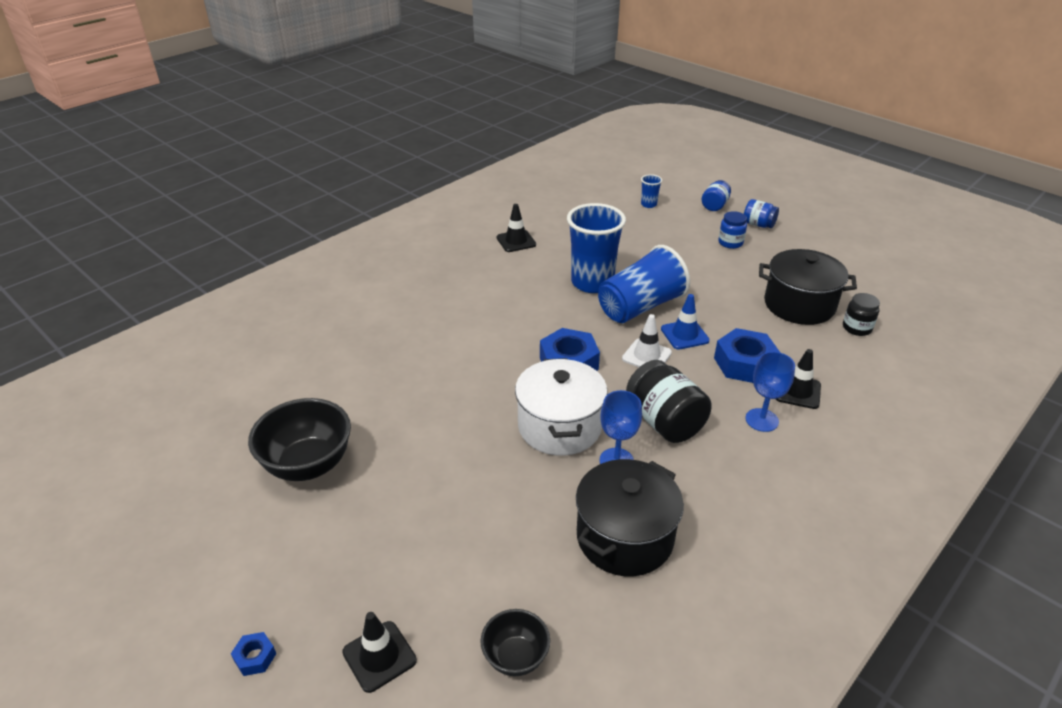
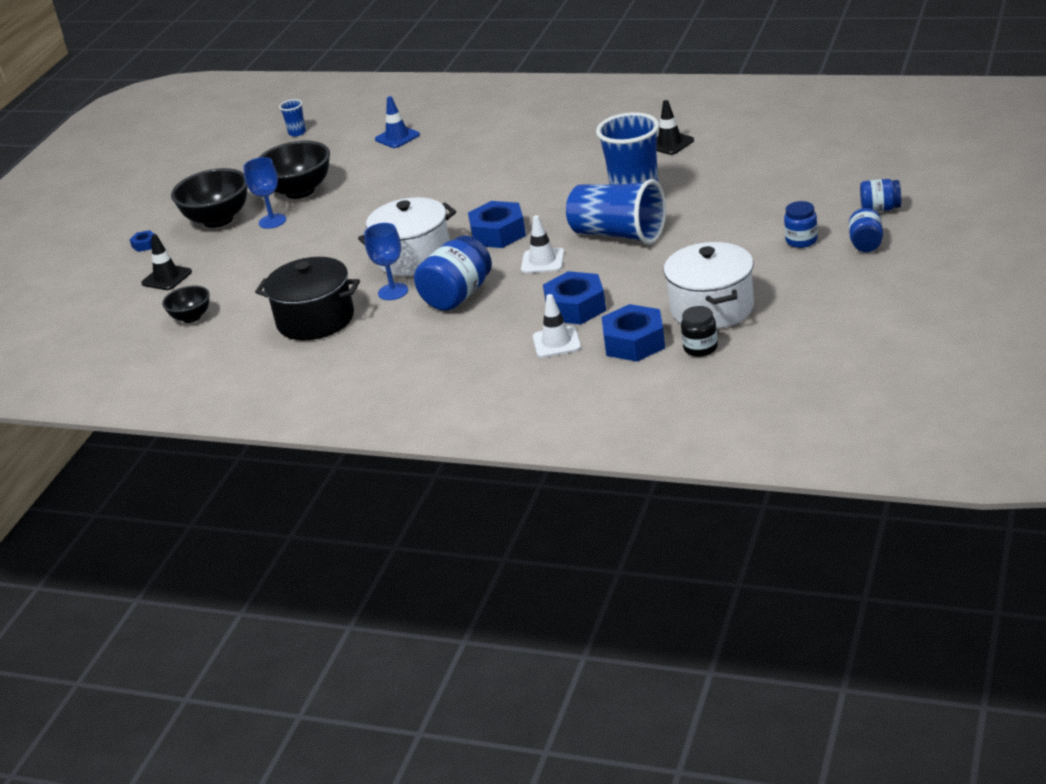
camera: 70 degrees right, 5 degrees down
(284, 557) = (218, 220): none -> black bowl
(648, 204) = (833, 175): blue cup -> blue cup (297, 132)
(664, 422) = (457, 296): black jar -> blue jar
(684, 335) = (594, 268): blue traffic cone -> blue traffic cone (397, 137)
(761, 420) = (498, 336): blue goblet -> blue goblet (272, 221)
(797, 391) = (556, 342): black traffic cone -> white traffic cone
(799, 305) = (712, 308): black pot -> white pot
(826, 354) = (634, 342): none -> blue nut

